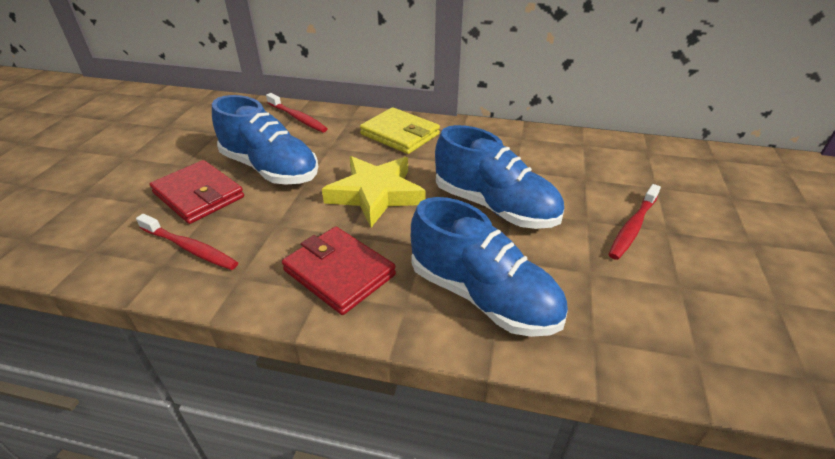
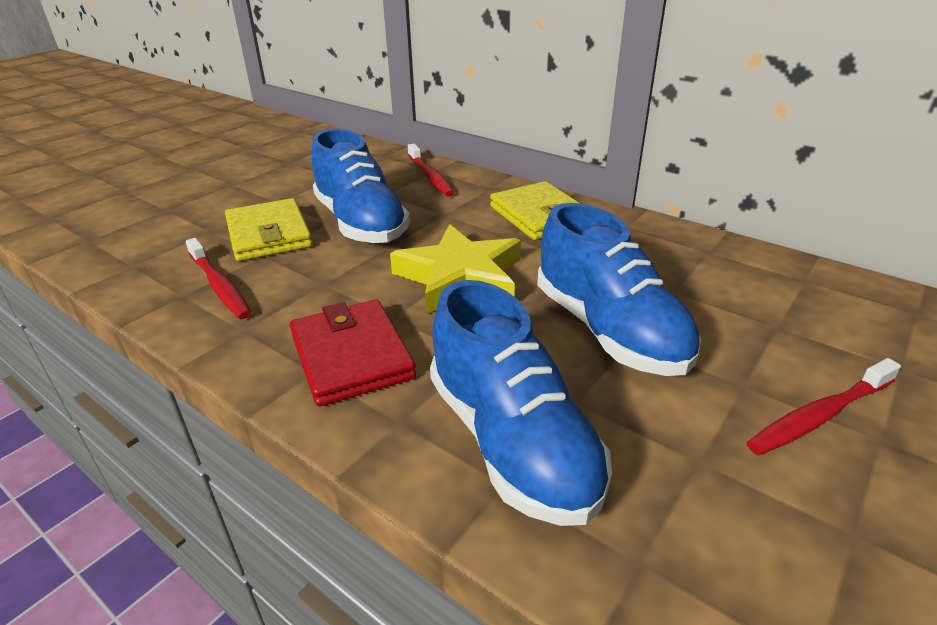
camera: 25 degrees right, 5 degrees down
(198, 195) = (269, 234): red wallet -> yellow wallet

